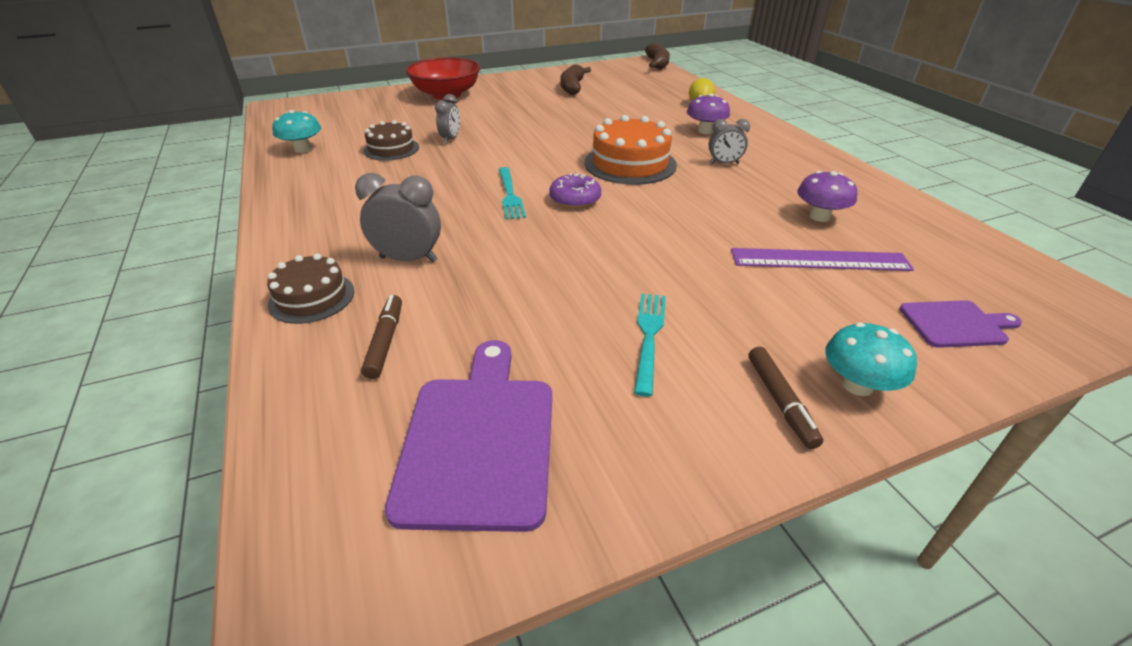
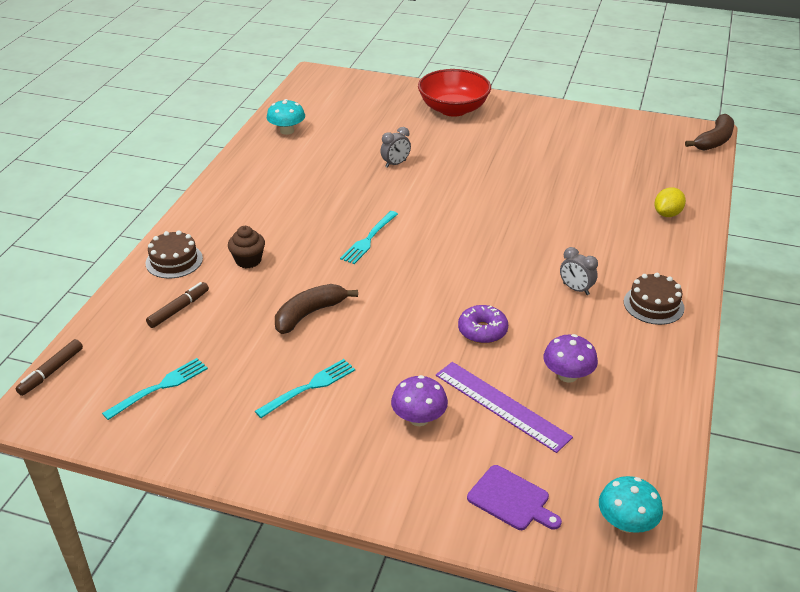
camera: 40 degrees right, 0 degrees up
(391, 149) = (343, 156): brown cake -> brown cake (653, 305)
(408, 259) = (248, 260): grey clock -> brown cupcake
(479, 440) = (159, 387): purple cutting board -> turquoise fork
(572, 87) = (576, 141): brown banana -> brown banana (309, 314)
(575, 199) = (407, 265): purple donut -> purple donut (482, 331)
(630, 164) = (497, 252): orange cake -> none
(705, 131) = (619, 247): purple mushroom -> purple mushroom (419, 418)
(780, 401) = (321, 464): brown marker -> brown marker (51, 372)
(857, 385) = (378, 486): turquoise mushroom -> turquoise mushroom (626, 523)

